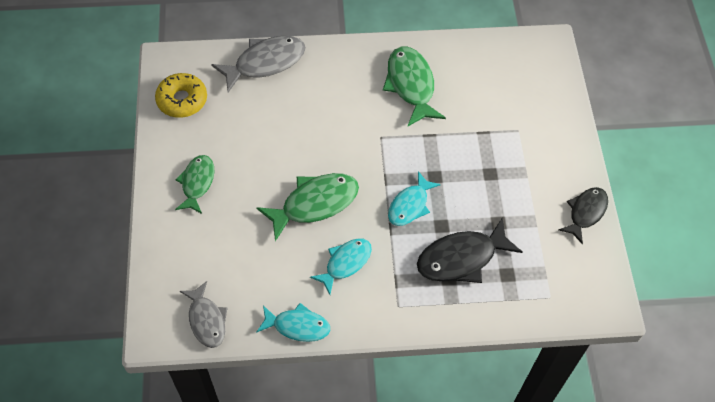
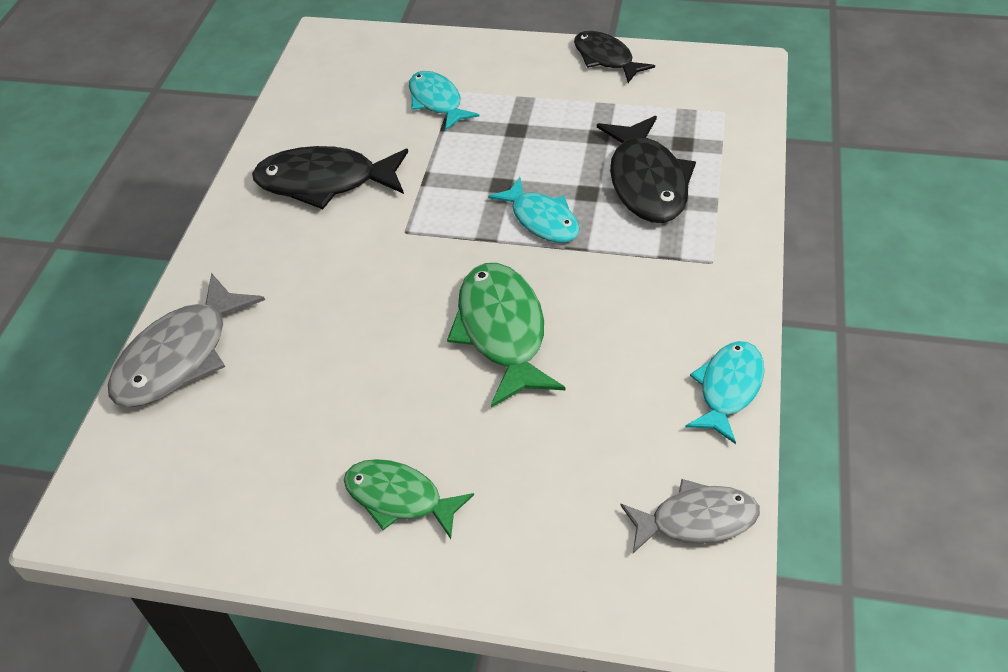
camera: 70 degrees left, 10 degrees down
(182, 100) = (196, 499): yellow donut -> none
(265, 63) = (180, 356): grey fish -> grey fish turned 135 degrees counterclockwise
(345, 263) = (624, 310): turquoise fish -> turquoise fish (437, 101)
(410, 85) = (325, 182): green fish -> black fish

